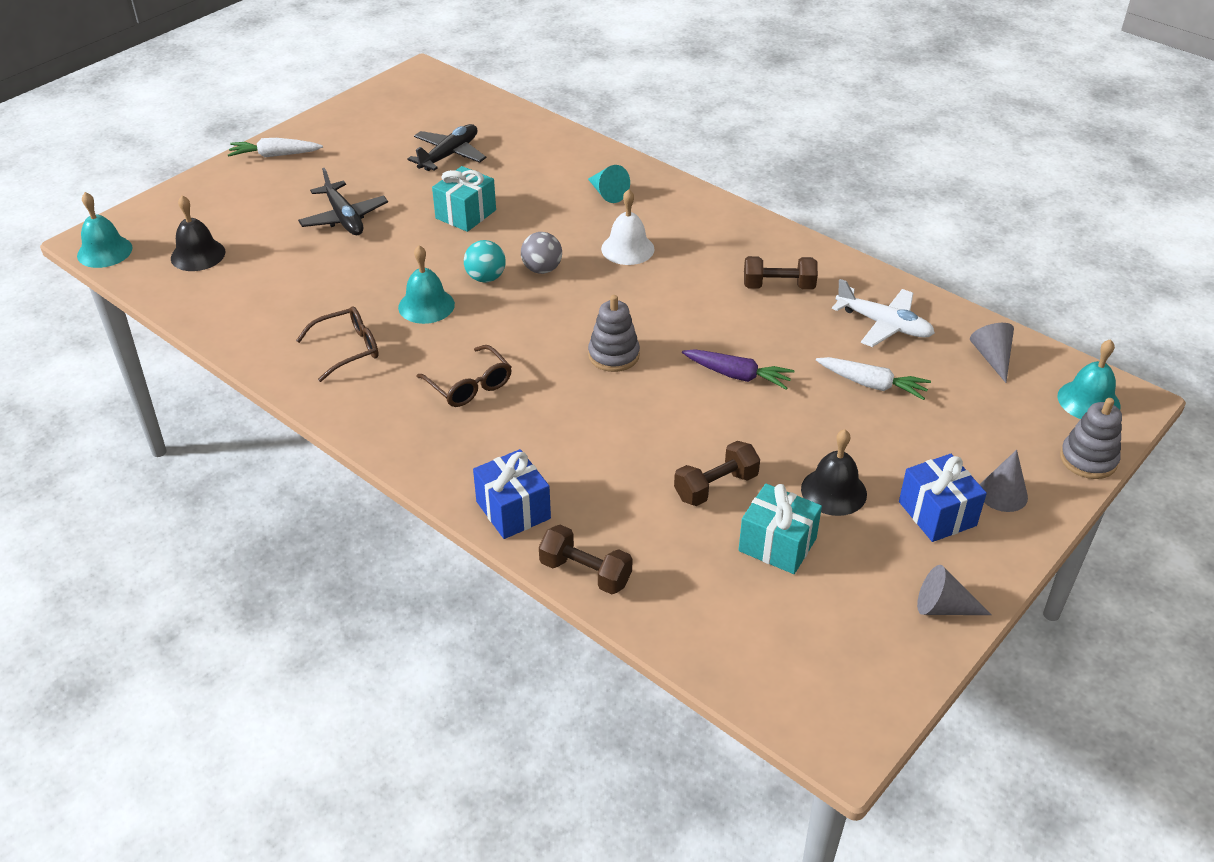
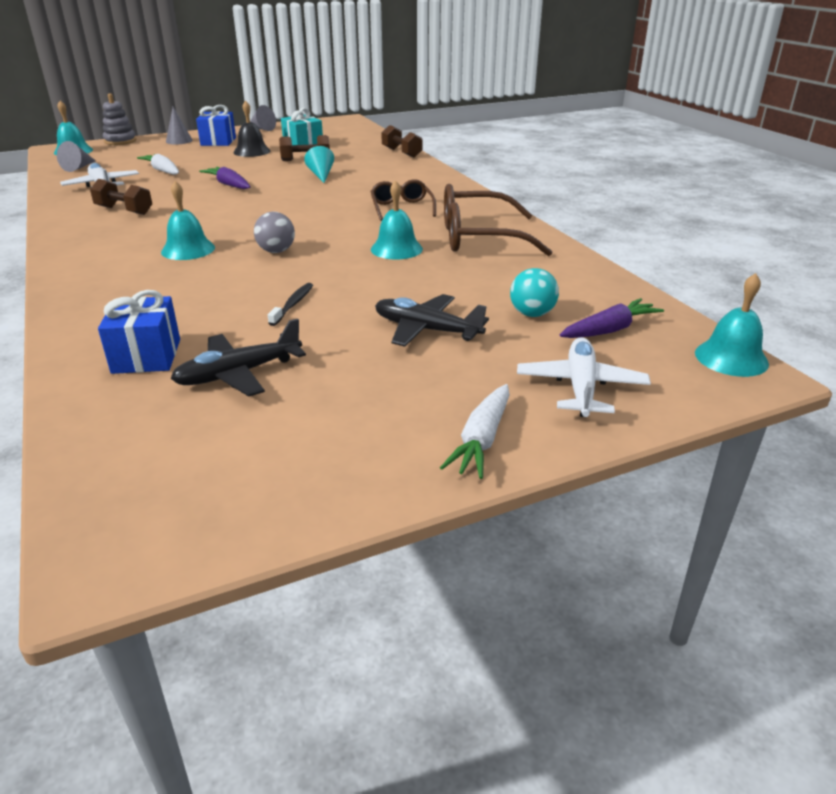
camera: 155 degrees left, 10 degrees down
(198, 255) = (609, 330): black bell -> purple carrot
(218, 201) = (581, 387): none -> white plane
(275, 155) = (481, 440): white carrot -> white carrot turned 90 degrees clockwise
(344, 218) = (426, 330): black plane -> black plane turned 60 degrees counterclockwise
(348, 349) = (478, 238): brown glasses -> brown glasses, size x1.73
(466, 214) = (293, 304): turquoise gift -> black toothbrush
(486, 278) = (329, 255): turquoise ball -> turquoise ball (532, 314)
(513, 510) = (419, 169): blue gift -> blue gift (147, 356)
(607, 193) = (133, 291): turquoise cone -> turquoise cone (321, 175)
(613, 355) = (290, 203): grey stacking toy -> none
(627, 249) = (188, 249): white bell -> turquoise bell

